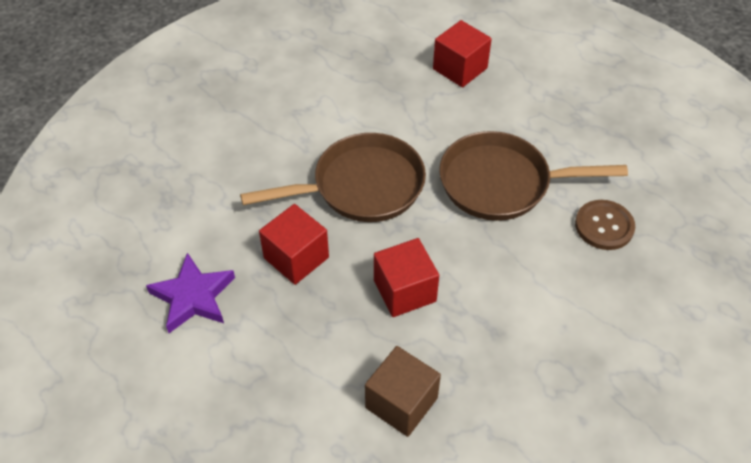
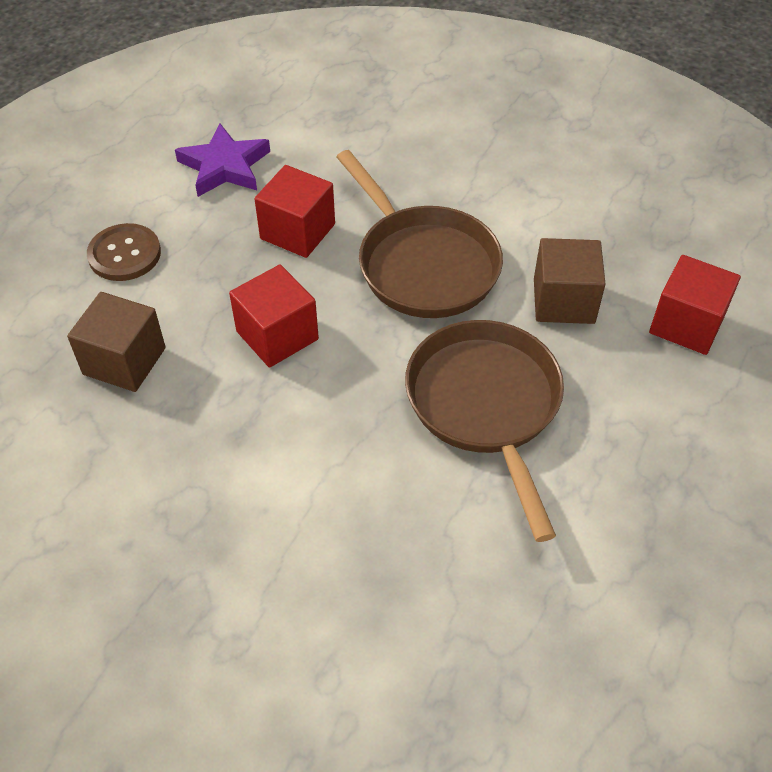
camera: 75 degrees right, 0 degrees up
(422, 120) = (563, 301): none -> brown cube
(604, 226) = (452, 540): brown button -> brown button (124, 254)

